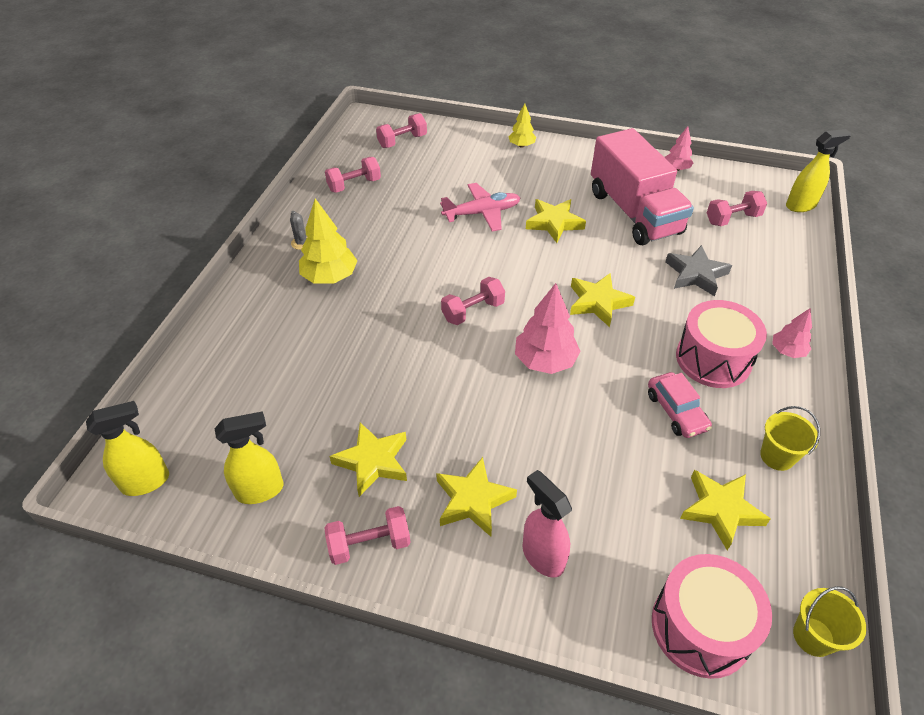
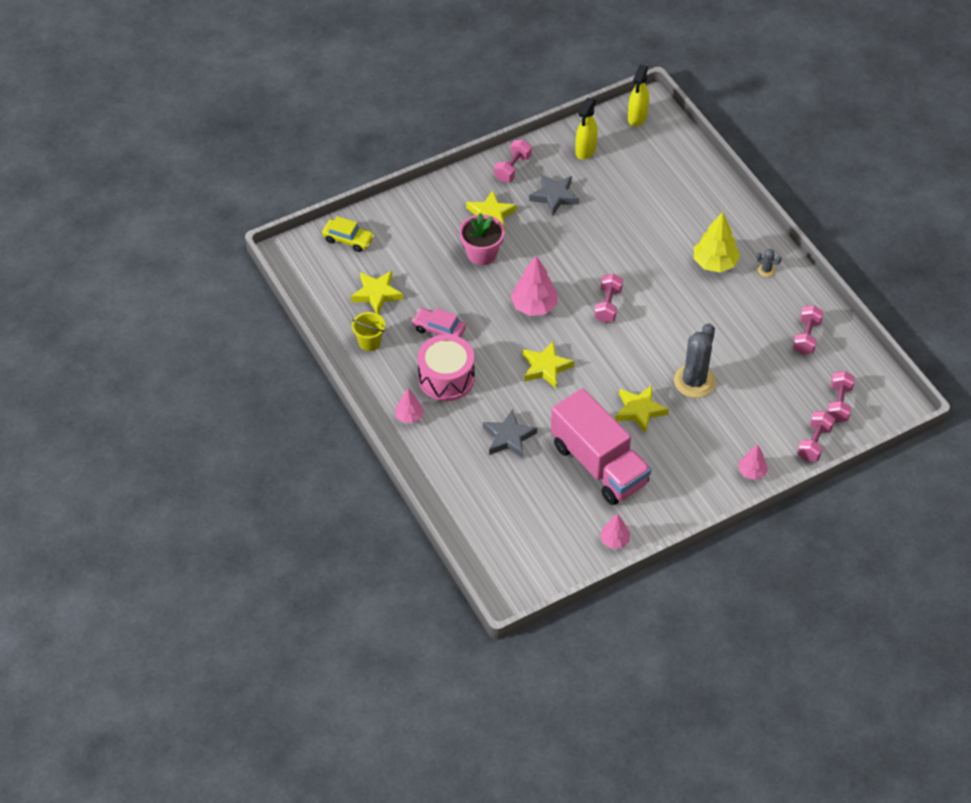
camera: 135 degrees right, 5 degrees up
(373, 461) = (554, 196): yellow star -> grey star
(482, 213) = (694, 381): pink plane -> grey cactus
(521, 145) = (752, 472): yellow tree -> pink tree
(537, 459) = (482, 253): none -> pink flower pot
(542, 556) = (436, 217): pink spray bottle -> none
(634, 212) = (599, 464): pink truck -> pink truck turned 150 degrees counterclockwise
(701, 627) = (348, 239): pink drum -> yellow car
(732, 219) = (528, 513): pink dumbbell -> pink dumbbell (814, 443)
(801, 205) = (491, 570): yellow spray bottle -> none
(813, 636) = (300, 269): yellow bucket -> none

